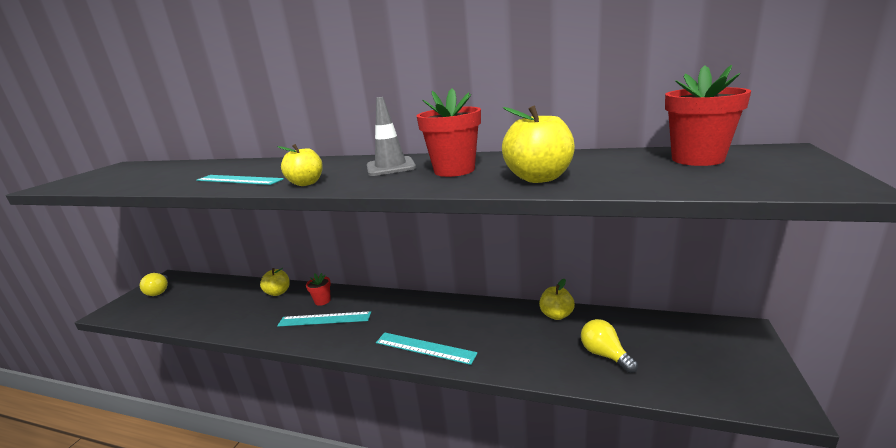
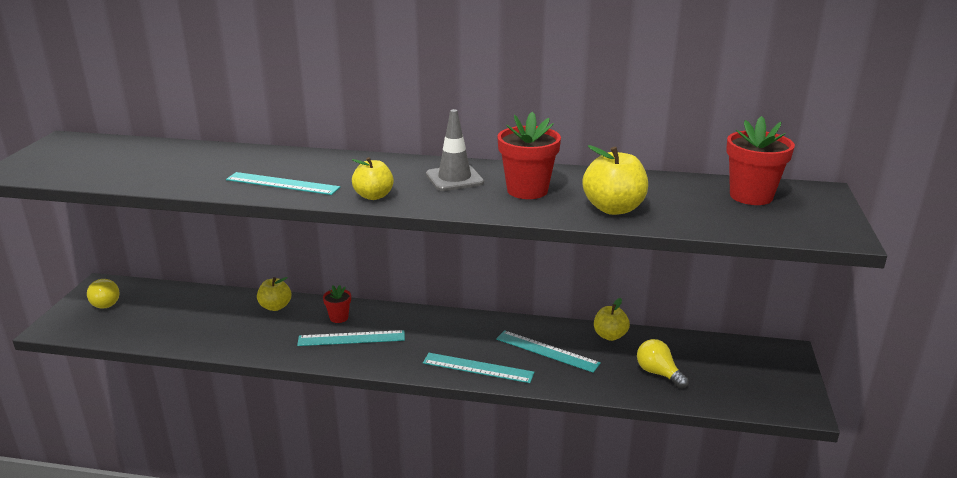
camera: 10 degrees left, 5 degrees up
(493, 331) = (547, 351): none -> turquoise ruler

